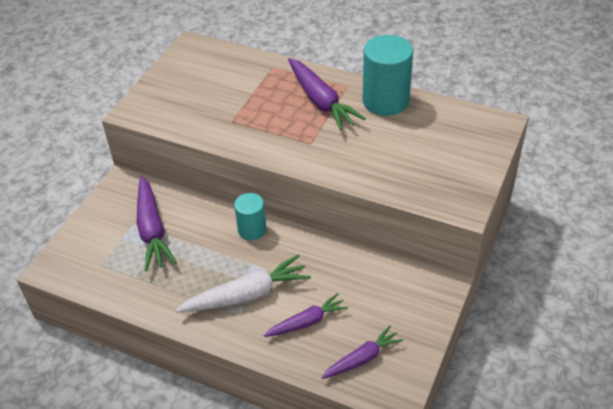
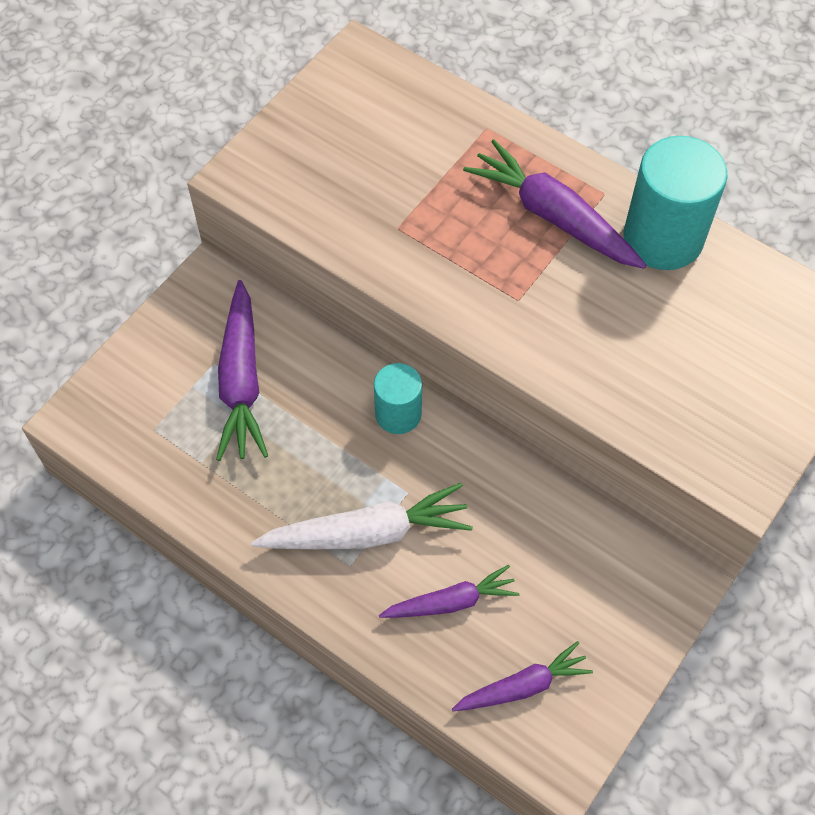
camera: 10 degrees right, 15 degrees up
(321, 101) = (553, 216): purple carrot -> purple carrot turned 150 degrees clockwise

